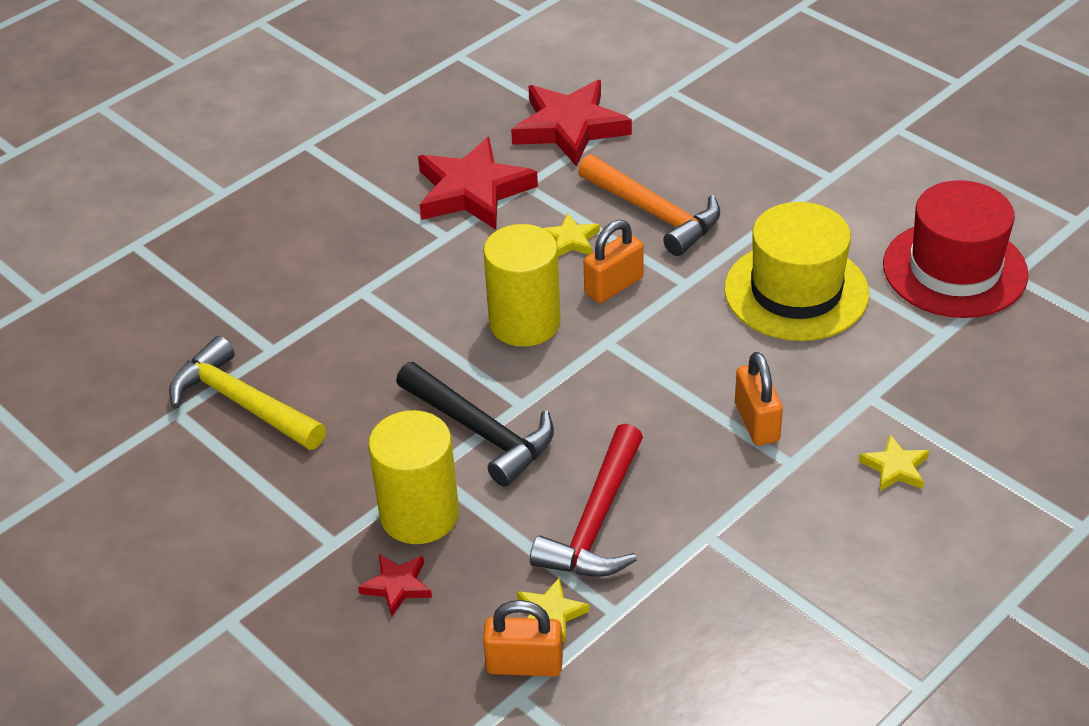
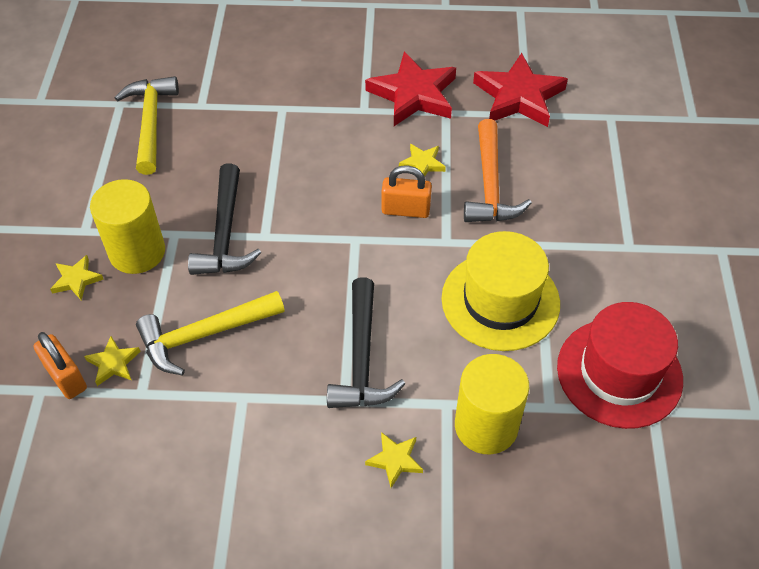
camera: 45 degrees right, 10 degrees up
(397, 586) = (76, 280): red star -> yellow star
(524, 322) = (331, 192): yellow cylinder -> yellow cylinder (486, 426)
(596, 521) = (204, 335): red hammer -> yellow hammer
(756, 422) = (362, 358): orange padlock -> black hammer

